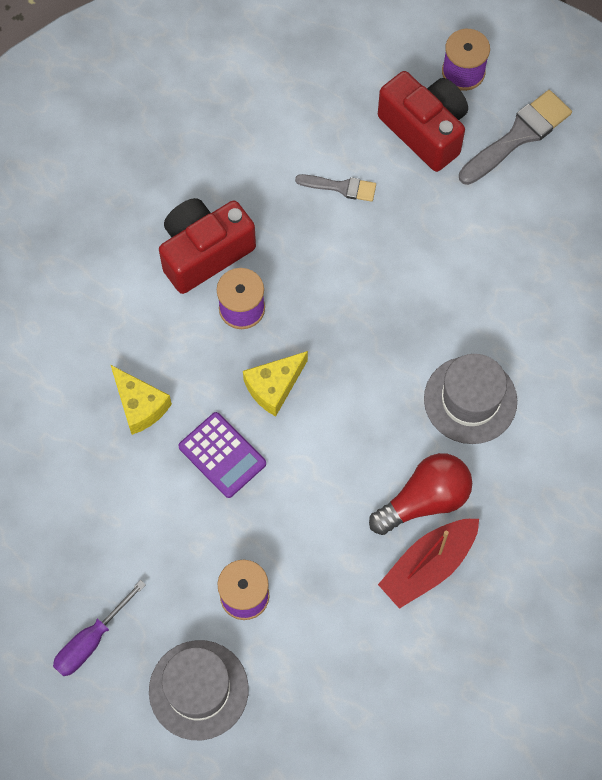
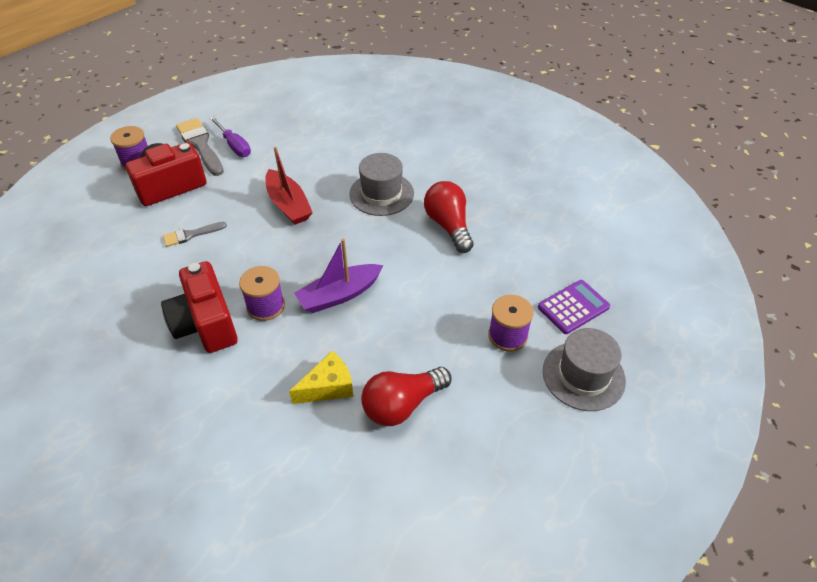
camera: 80 degrees left, 20 degrees down
(91, 641) = (538, 450): purple screwdriver -> purple screwdriver (234, 146)
(128, 488) = (402, 405): none -> red light bulb
(222, 455) = (388, 335): purple calculator -> purple calculator (573, 307)
(274, 387) = (339, 295): yellow cheese -> purple boat
(341, 187) = (191, 235): grey brush -> grey brush turned 135 degrees counterclockwise
(428, 566) = (496, 230): red boat -> red boat (288, 205)

